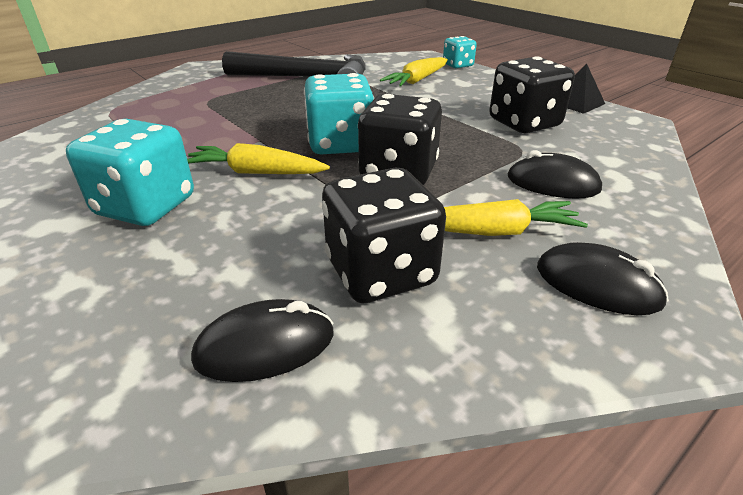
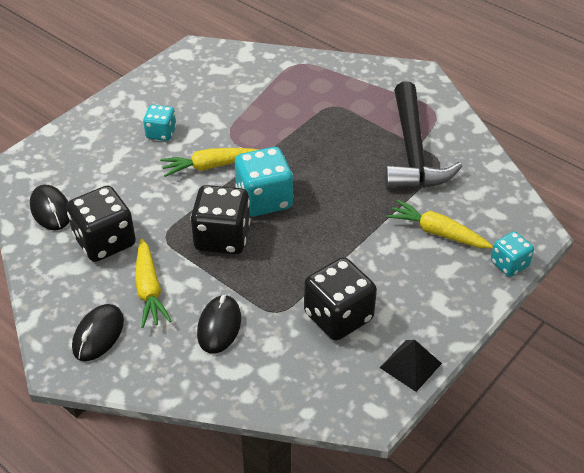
camera: 80 degrees right, 10 degrees up
(146, 206) = (161, 133): turquoise dice -> turquoise dice, size x0.58
(255, 172) = (210, 166): yellow carrot -> yellow carrot turned 105 degrees counterclockwise

